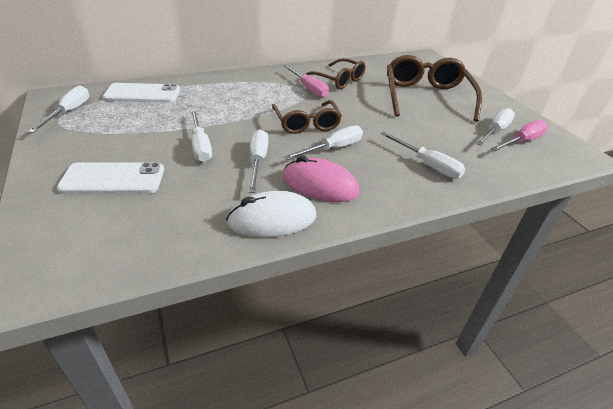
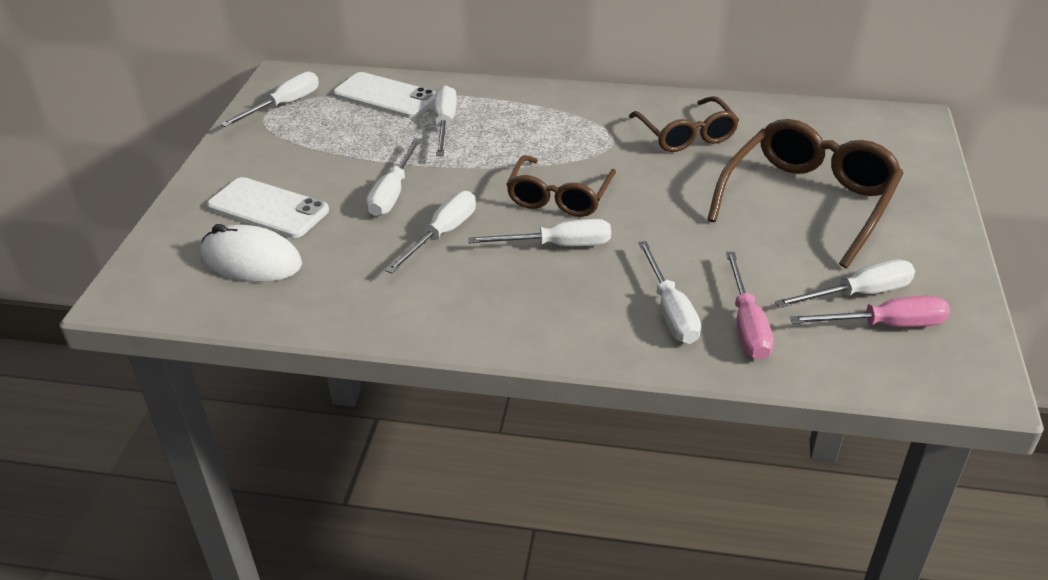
camera: 35 degrees right, 0 degrees up
(198, 101) = (445, 124): none -> white screwdriver
(272, 219) = (391, 312): white mouse -> white mouse (251, 261)
(309, 89) = (621, 140): pink screwdriver -> pink screwdriver (746, 325)
(320, 185) = (488, 290): pink mouse -> none

